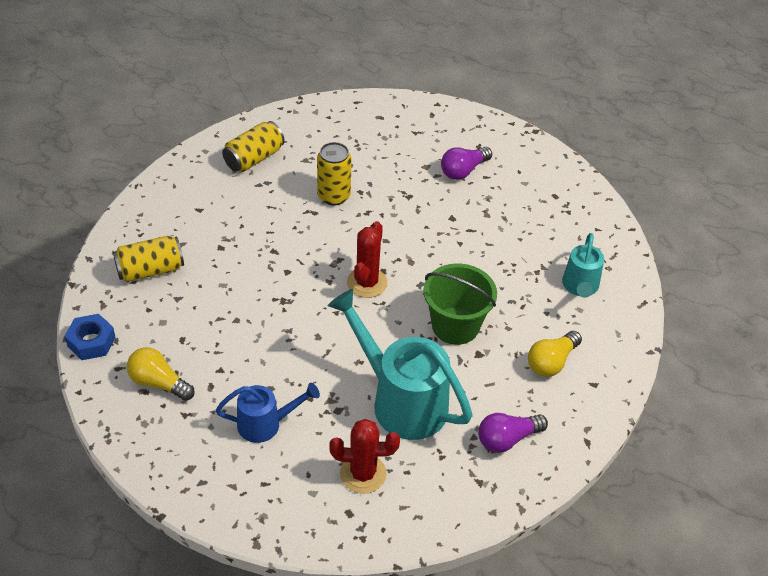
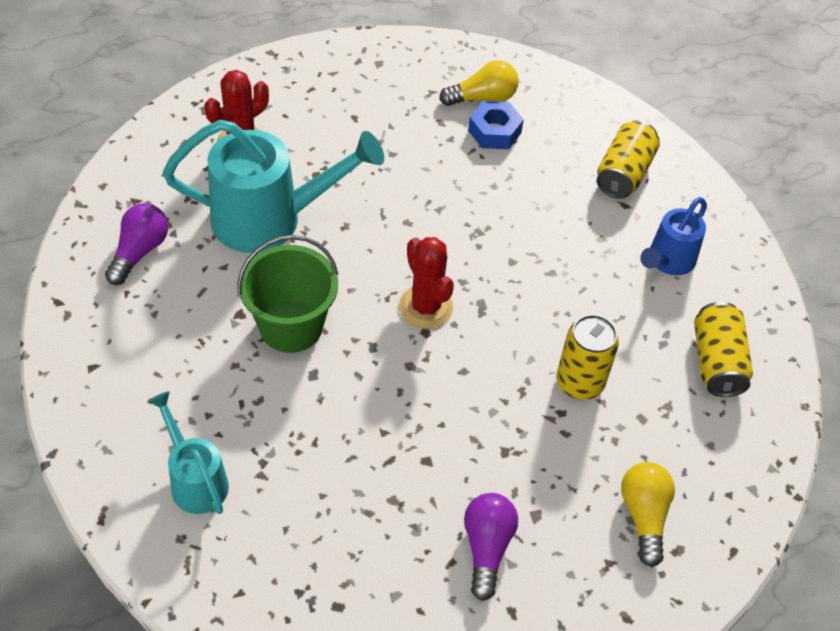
camera: 135 degrees right, 5 degrees up
(91, 342) = (576, 90): blue nut -> blue nut (494, 131)
(265, 424) = (361, 126): blue watering can -> blue watering can (668, 261)
(551, 362) = (156, 359): yellow light bulb -> yellow light bulb (644, 516)

